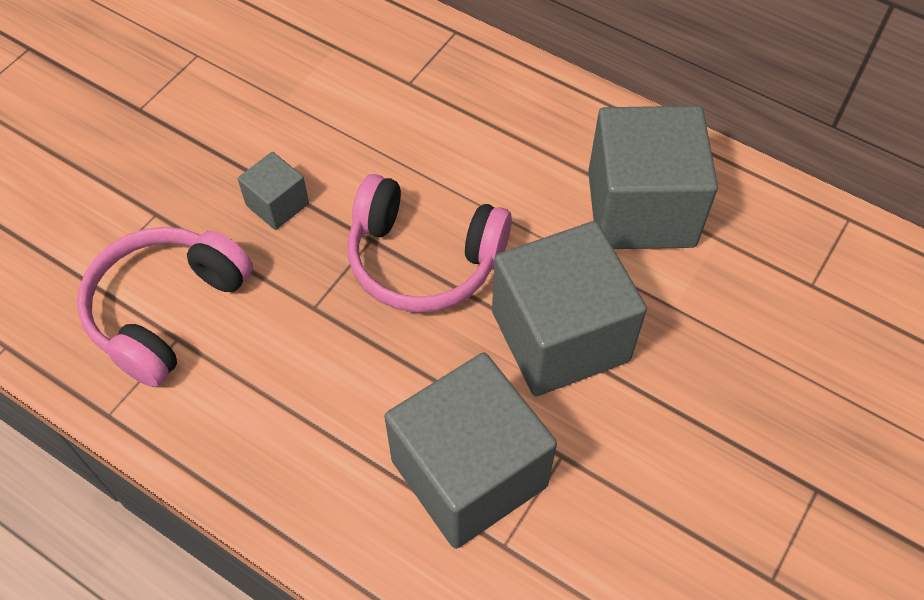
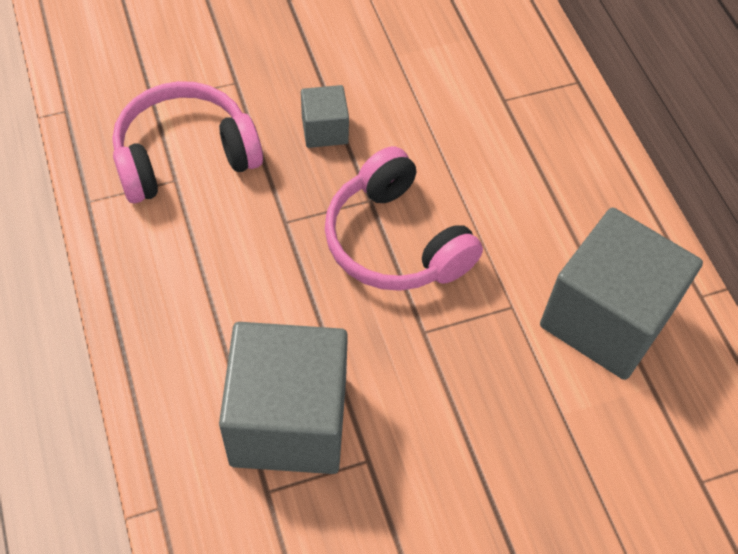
camera: 35 degrees right, 0 degrees up
(560, 336) = (448, 371): grey cube -> none

